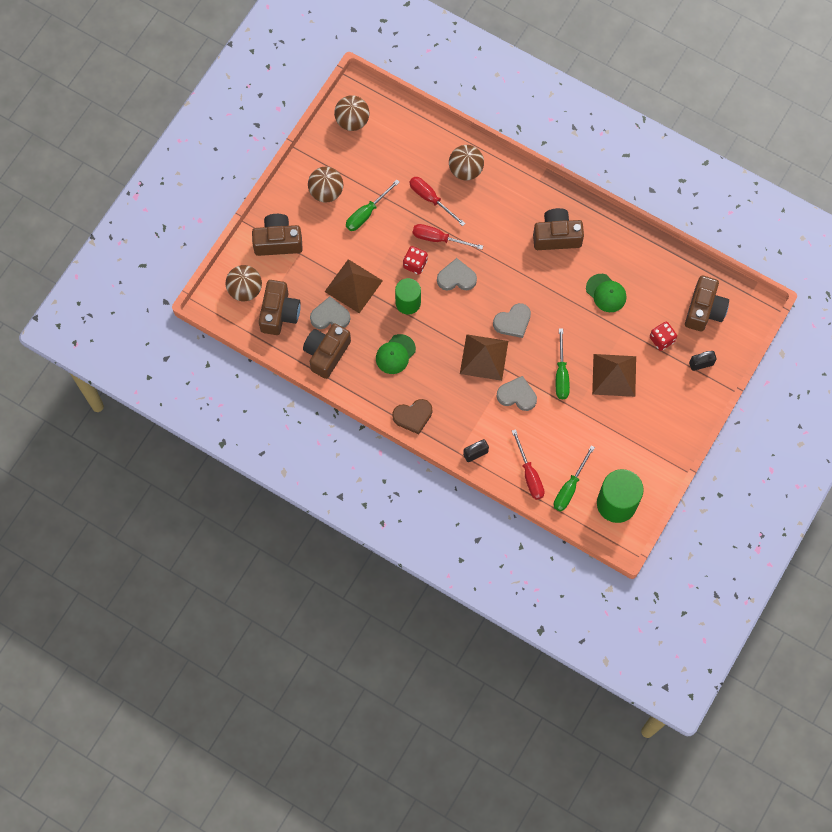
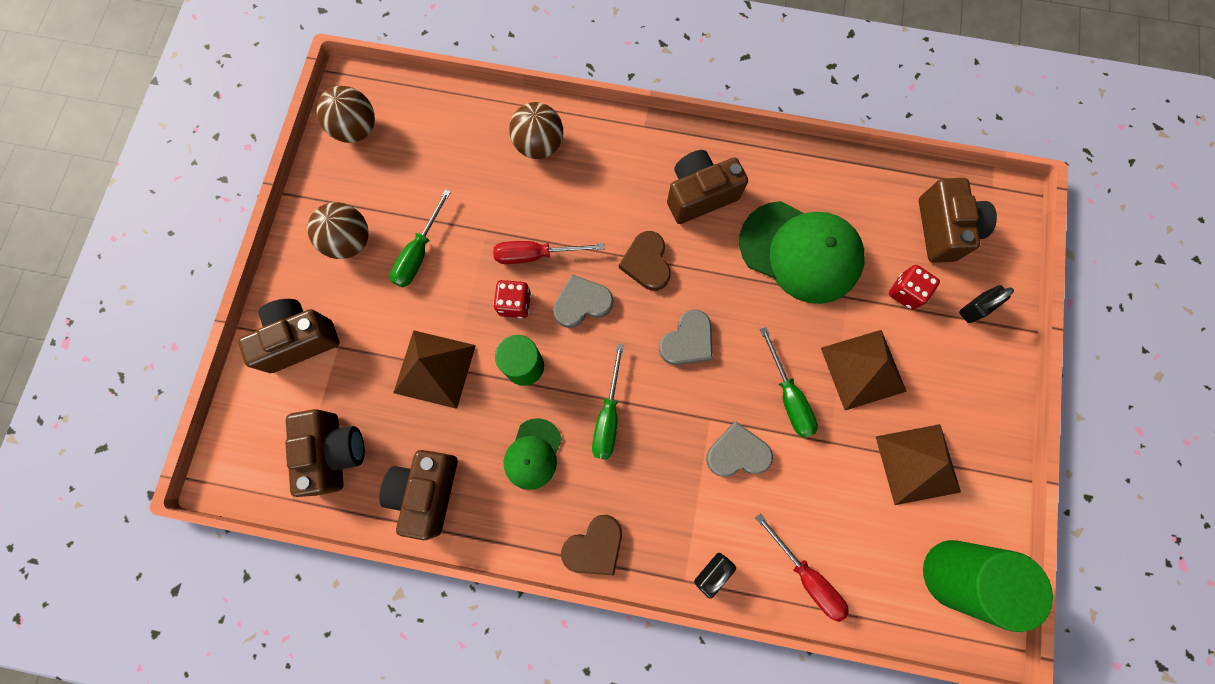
camera: 20 degrees left, 5 degrees up
(245, 290) = (270, 433): brown ball -> none
(330, 316) = (414, 428): grey heart -> none
(431, 199) = (504, 202): red screwdriver -> none
(484, 357) = (666, 410): brown pyramid -> brown pyramid (918, 464)
(506, 267) = (646, 263): none -> brown heart
(569, 487) = (875, 575): green screwdriver -> green screwdriver (608, 416)
(606, 293) = (800, 252): green cap -> green cap, size x1.90

